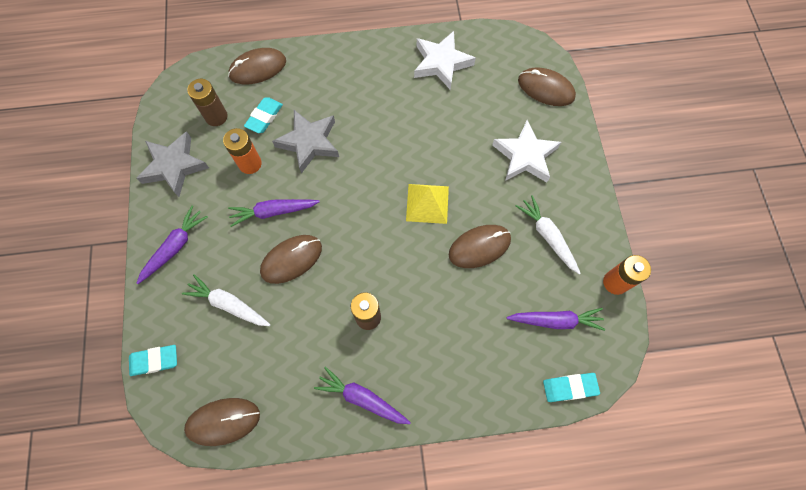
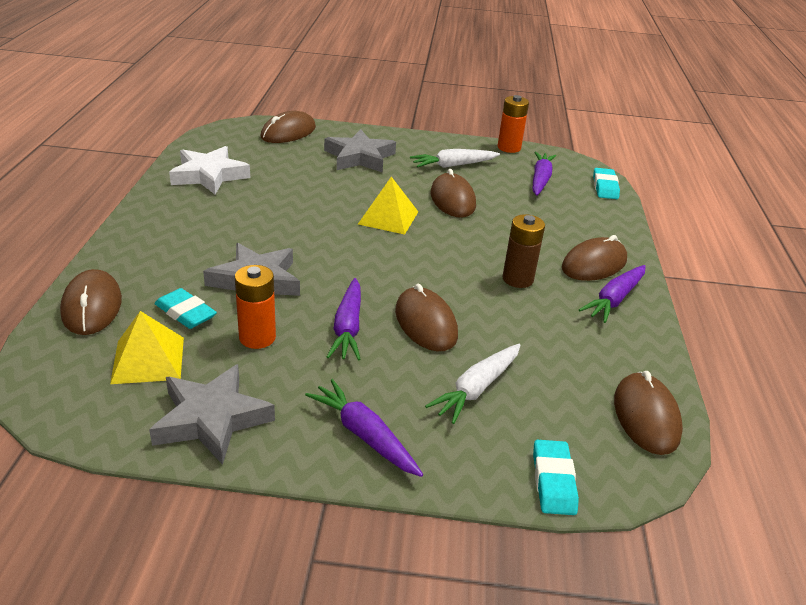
camera: 80 degrees left, 35 degrees down
(216, 117) = (148, 359): brown battery -> yellow pyramid
(412, 379) = (594, 264): none -> brown mouse
(525, 156) = (359, 157): white star -> grey star

